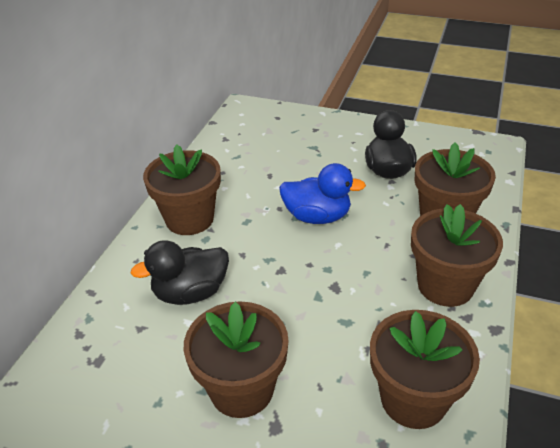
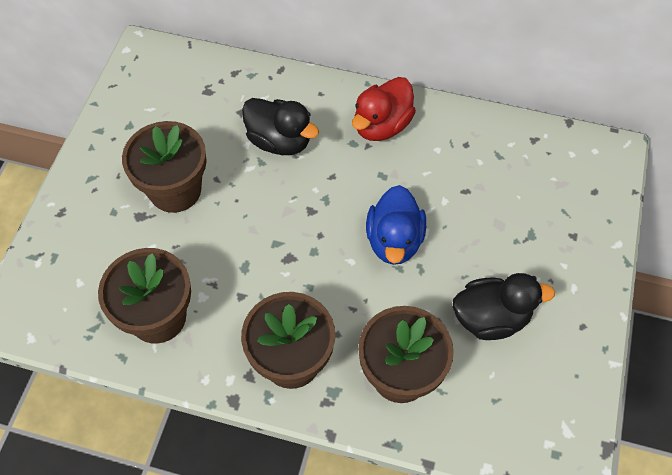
camera: 85 degrees right, 20 degrees up
(189, 219) = (381, 125): brown flower pot -> red duck
(190, 293) = (280, 141): black duck -> black duck turned 150 degrees clockwise

